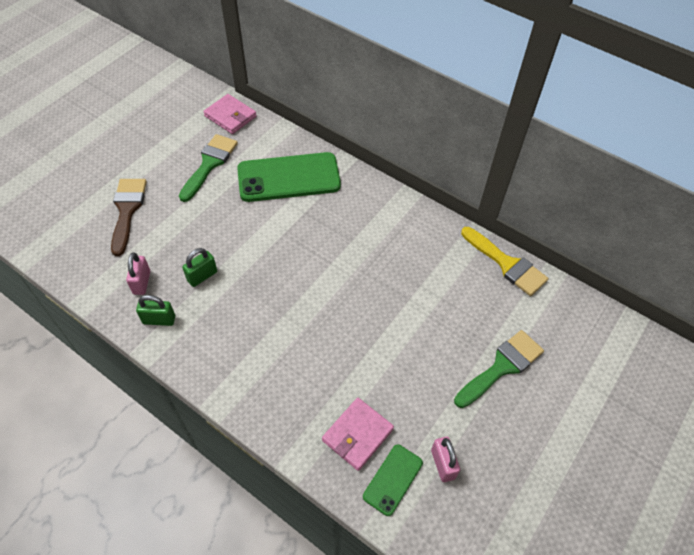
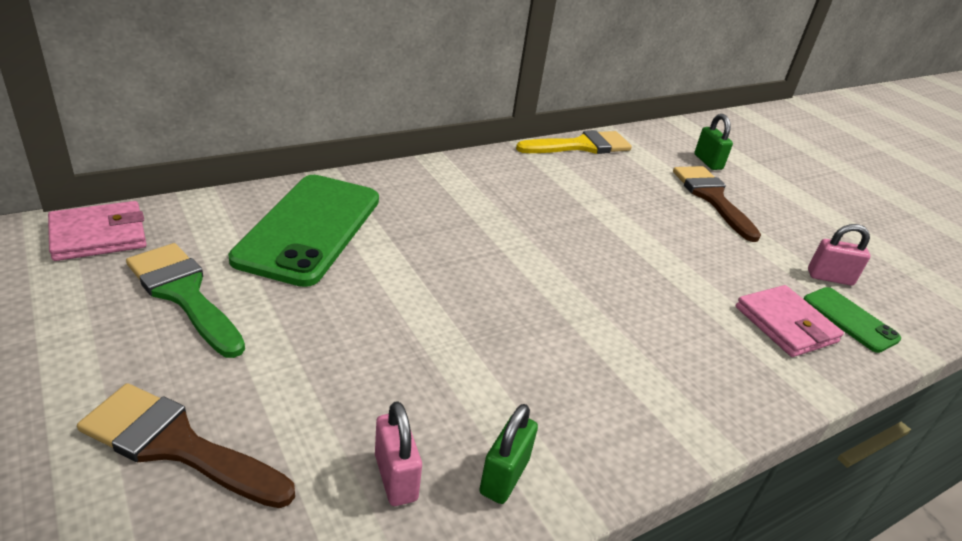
camera: 70 degrees left, 20 degrees down
(142, 282) = (396, 477): pink padlock -> pink padlock turned 45 degrees clockwise
(202, 276) = (439, 385): green padlock -> green padlock (708, 162)
(501, 366) = (712, 198): green brush -> brown brush

